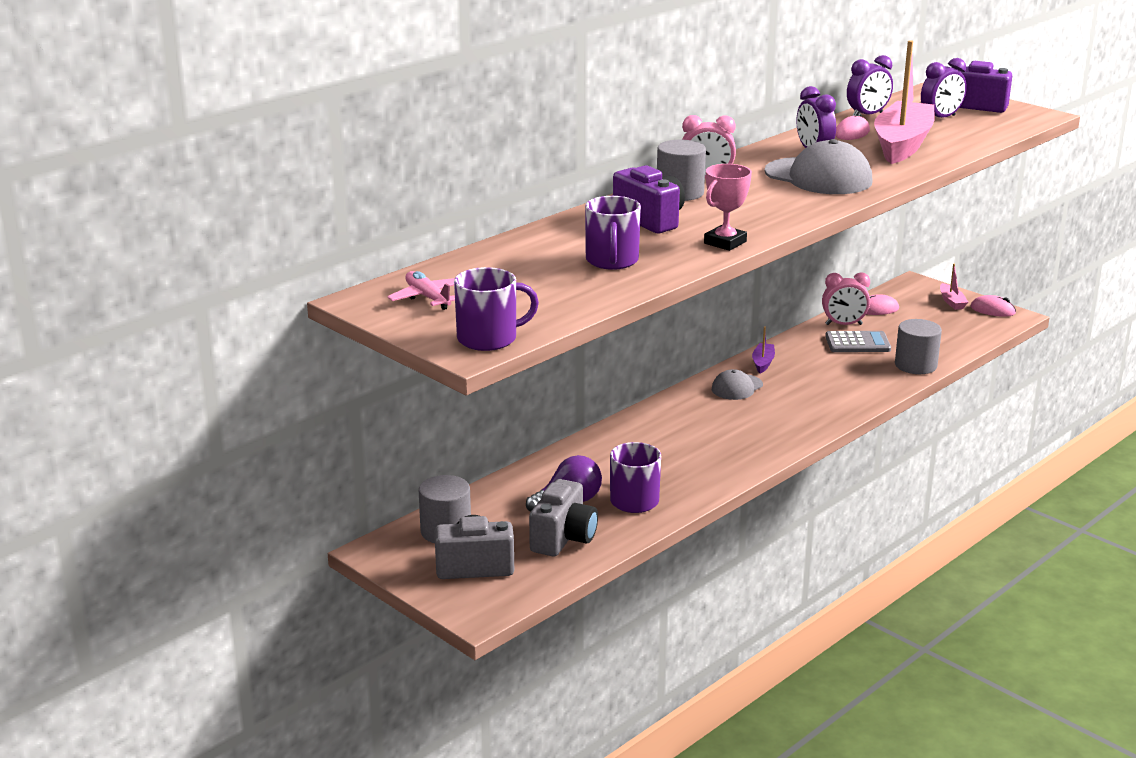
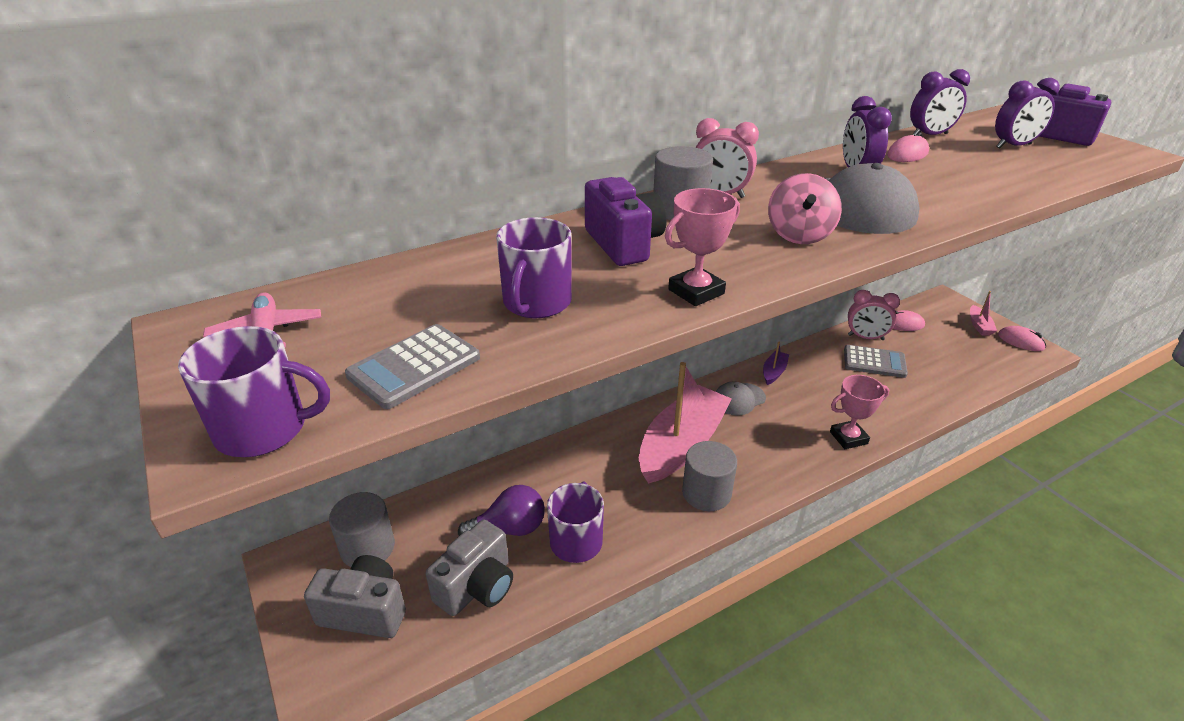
camera: 15 degrees right, 10 degrees up
(556, 301) = (414, 367): none -> grey calculator
(784, 200) = (799, 235): none -> pink spinning top
(849, 401) = (848, 438): none -> pink trophy
(902, 145) = (964, 174): pink boat -> pink boat (682, 445)
(915, 365) = (929, 400): grey cylinder -> grey cylinder (706, 493)

